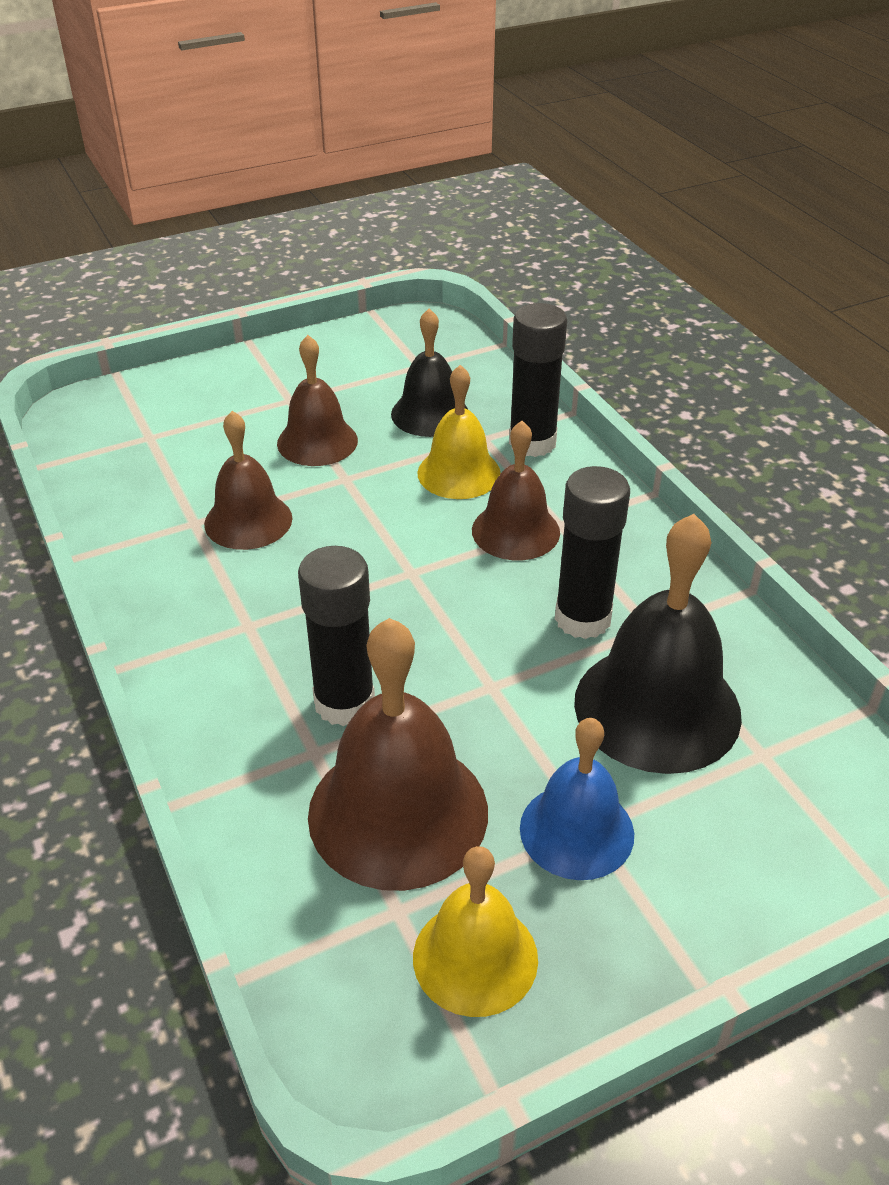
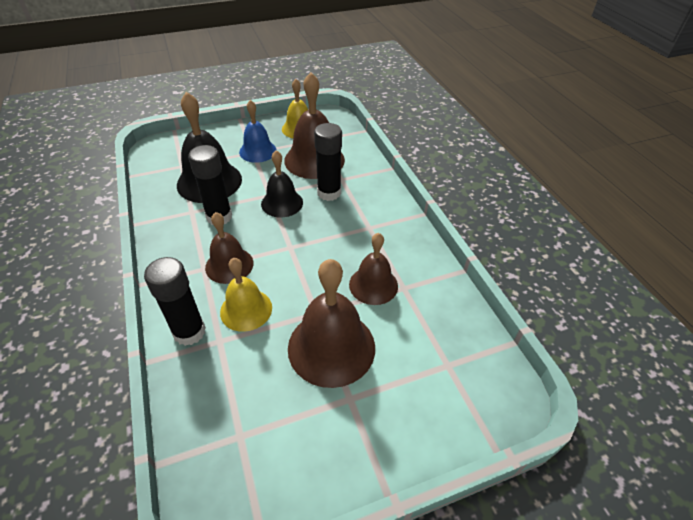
camera: 175 degrees left, 5 degrees up
(317, 441) = (331, 347): brown bell -> brown bell, size x1.60
(430, 414) = (248, 369): black bell -> black bell (282, 203)

